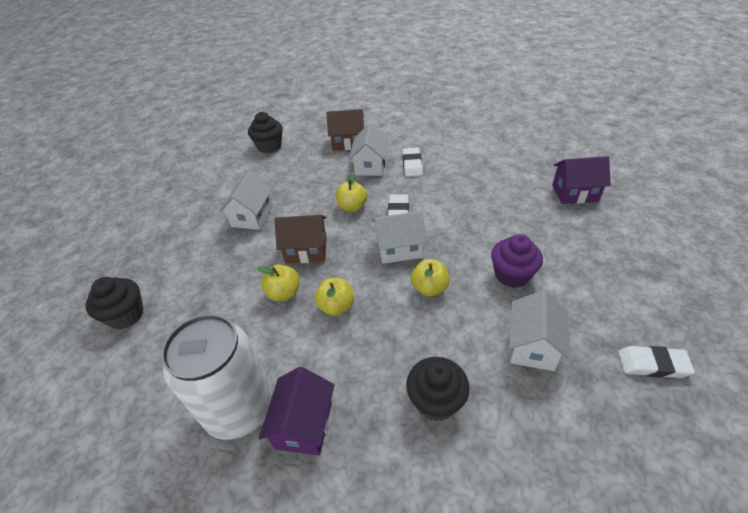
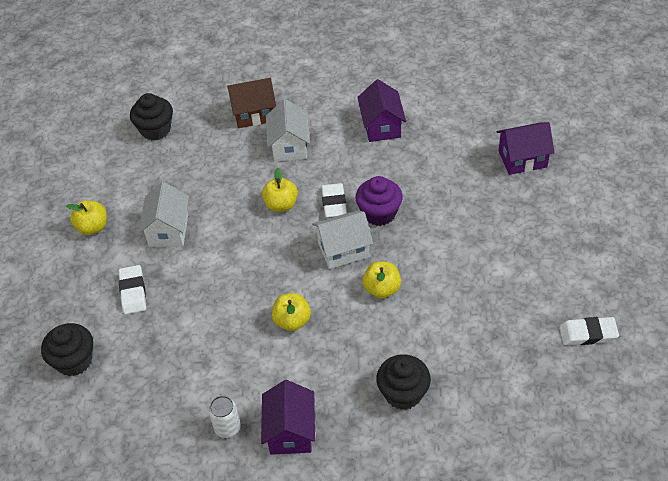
camera: 10 degrees left, 5 degrees up
(240, 408) = (227, 427): white can -> white can, size x0.41
(284, 293) = (234, 314): yellow apple -> yellow apple (93, 227)
(306, 250) = (243, 264): brown house -> none
(412, 164) = (339, 139): white eraser -> white eraser (133, 292)
(450, 158) = (381, 126): none -> purple house
(512, 275) = (461, 264): purple cupcake -> purple cupcake (379, 213)
(532, 346) = (484, 332): white house -> none

